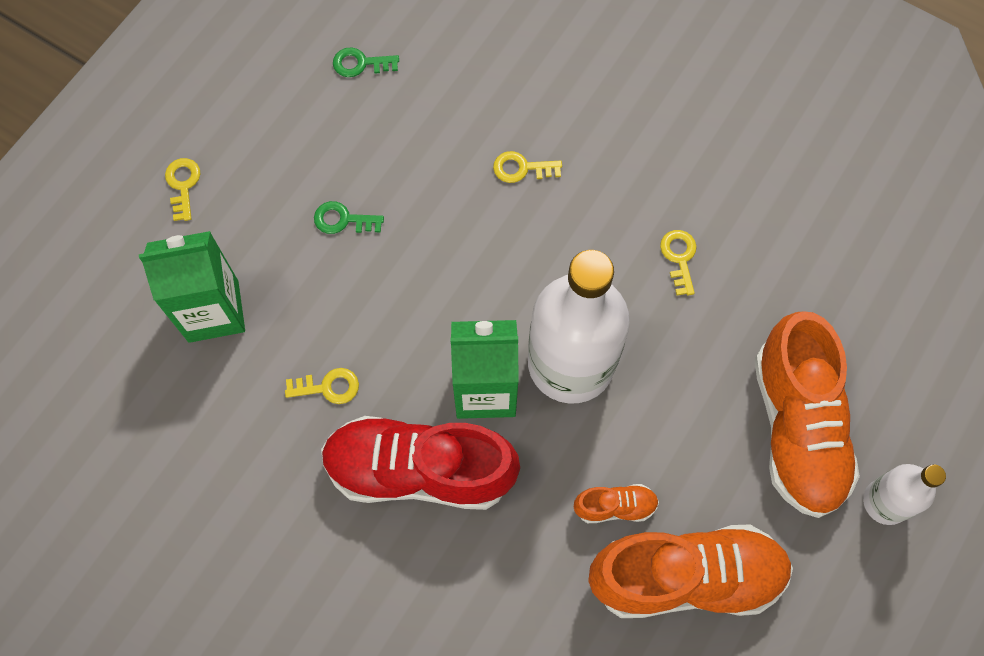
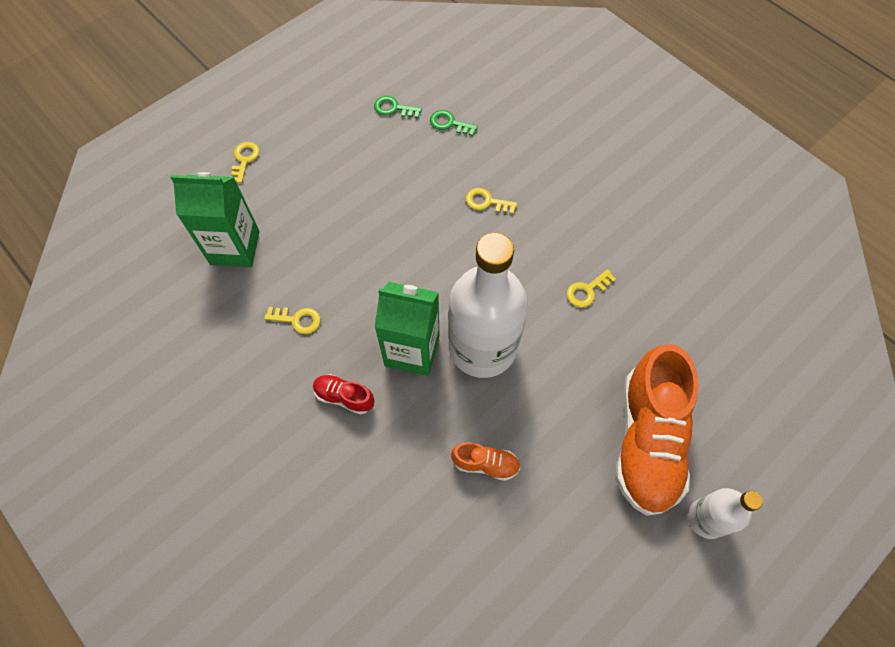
camera: 15 degrees right, 5 degrees down
(343, 220) = (347, 207): green key -> green key (449, 123)
(419, 470) = (344, 397): red shoe -> red shoe, size x0.43
(679, 258) = (587, 291): yellow key -> yellow key turned 135 degrees counterclockwise
(686, 577) = (527, 534): orange shoe -> none

